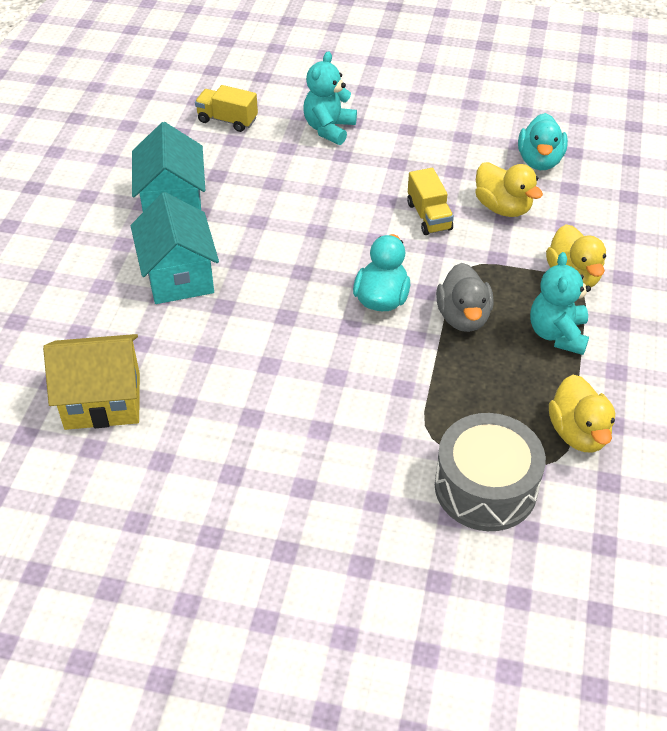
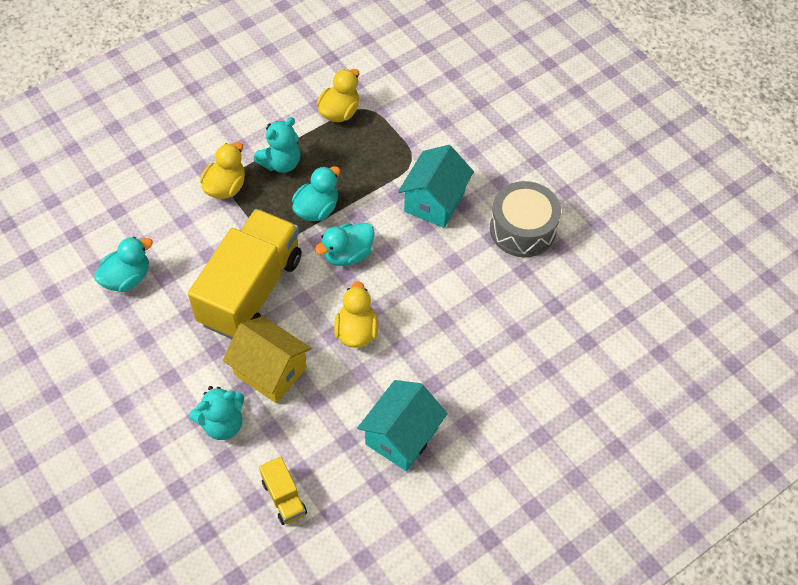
camera: 140 degrees left, 10 degrees up
(102, 401) = (566, 306): yellow house -> yellow house (270, 371)
(179, 276) = (451, 365): turquoise house -> turquoise house (434, 201)
(429, 216) = (251, 290): yellow truck -> yellow truck, size x2.35
(463, 317) = (317, 209): grey duck -> turquoise duck
(485, 487) = (413, 121): grey drum -> grey drum (522, 229)
(503, 207) = (199, 261): yellow duck -> yellow duck (356, 331)

